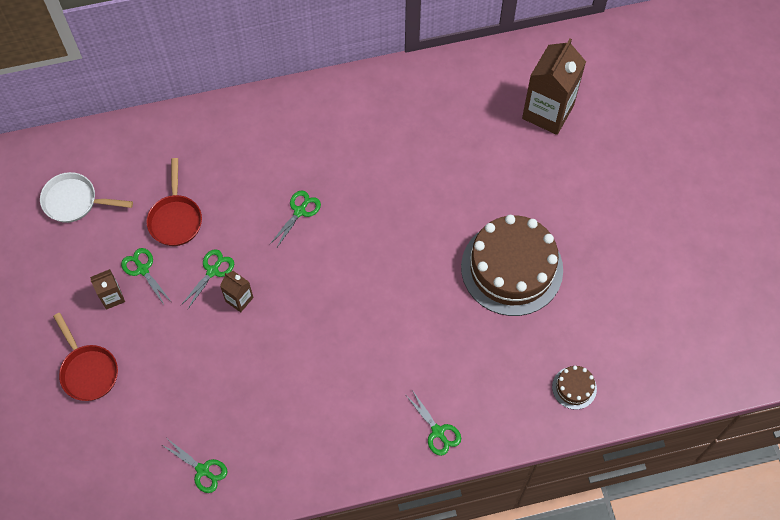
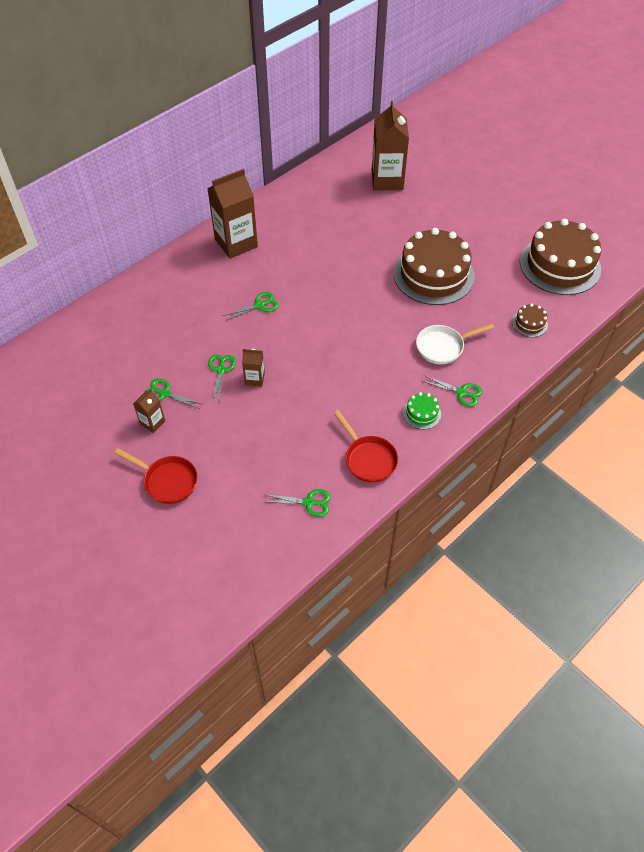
camera: 30 degrees left, 10 degrees down
(74, 201) = (77, 374): white pan -> white pan (443, 347)
(175, 219) = (168, 350): red pan -> red pan (368, 459)
(300, 211) = (259, 305): green scissors -> green scissors turned 60 degrees clockwise
(325, 117) = (236, 243): none -> brown carton
(380, 433) = (422, 413): none -> green cake
(666, 330) = (560, 265): none -> brown cake

